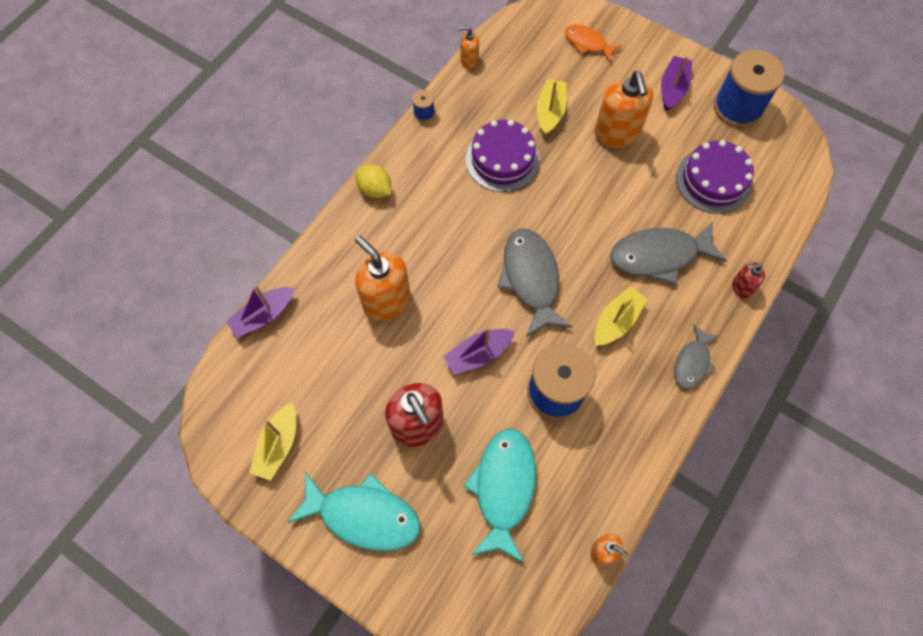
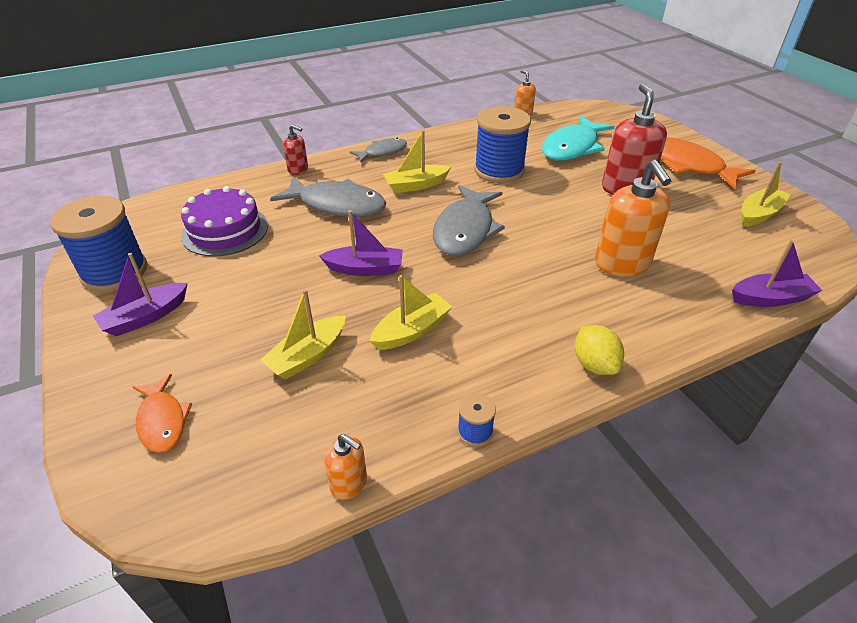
camera: 150 degrees left, 25 degrees down
(363, 515) = (688, 166): turquoise fish -> orange fish
(478, 354) = (549, 205): purple boat -> purple boat (365, 269)
(502, 159) = (412, 330): purple cake -> yellow boat
(616, 134) = (261, 301): orange soap dispenser -> none

